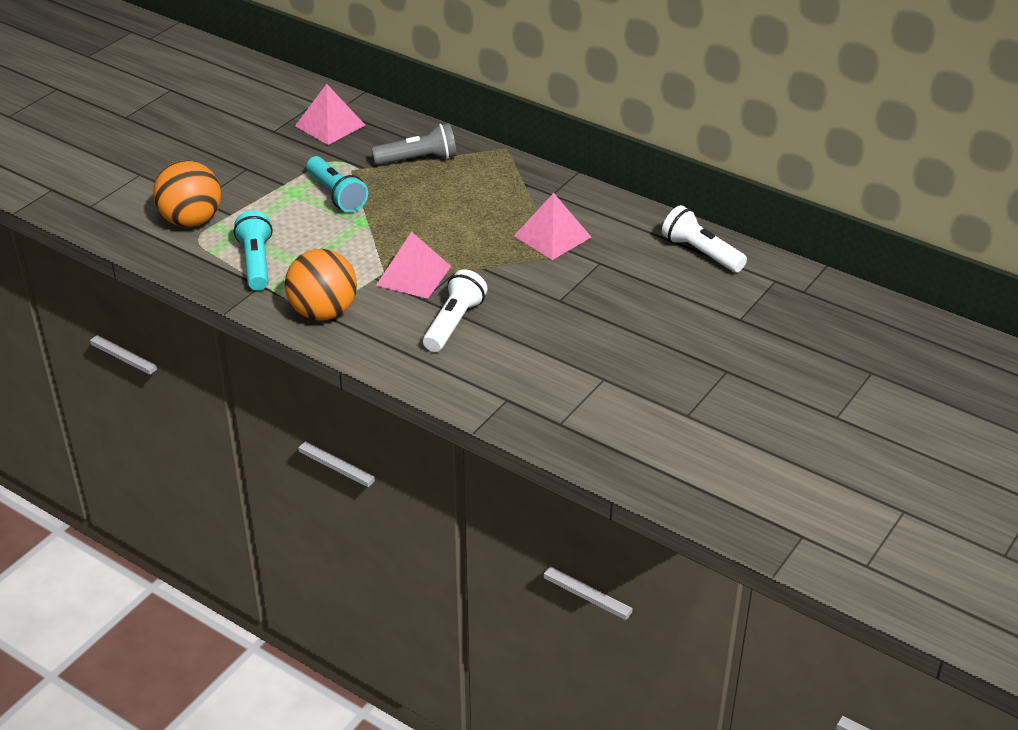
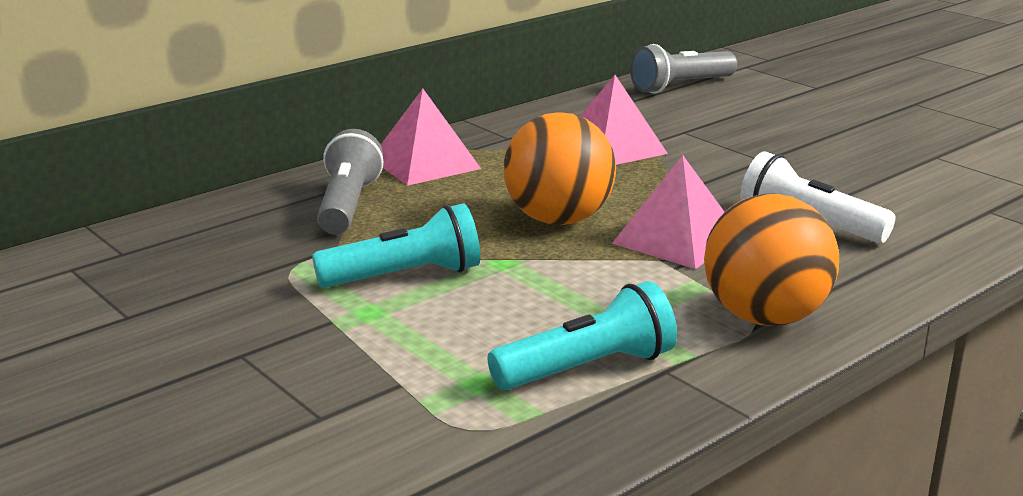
camera: 75 degrees left, 15 degrees down
(191, 221) = (396, 432): orange ball -> orange ball (558, 220)
(256, 263) = (588, 368): turquoise flashlight -> turquoise flashlight turned 150 degrees clockwise
(330, 125) = (167, 262): pink pyramid -> pink pyramid (425, 163)
(701, 252) = (680, 86): white flashlight -> grey flashlight

